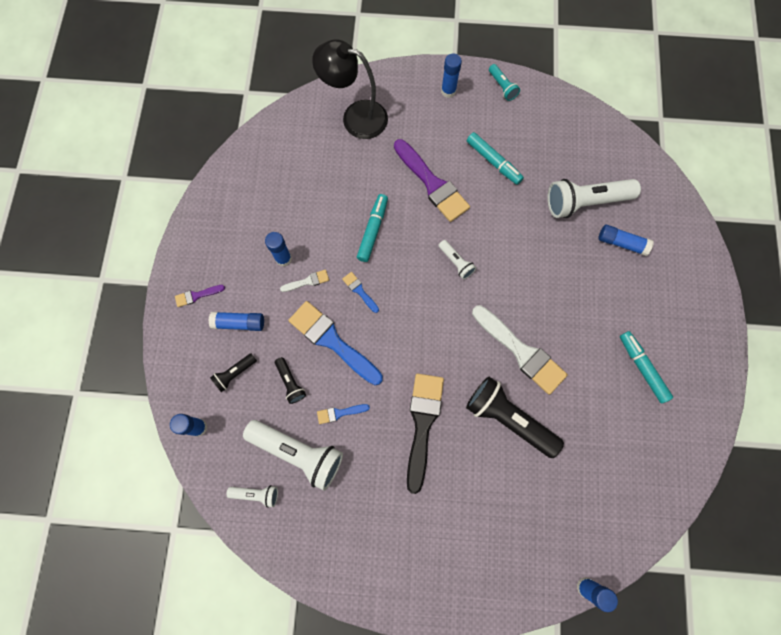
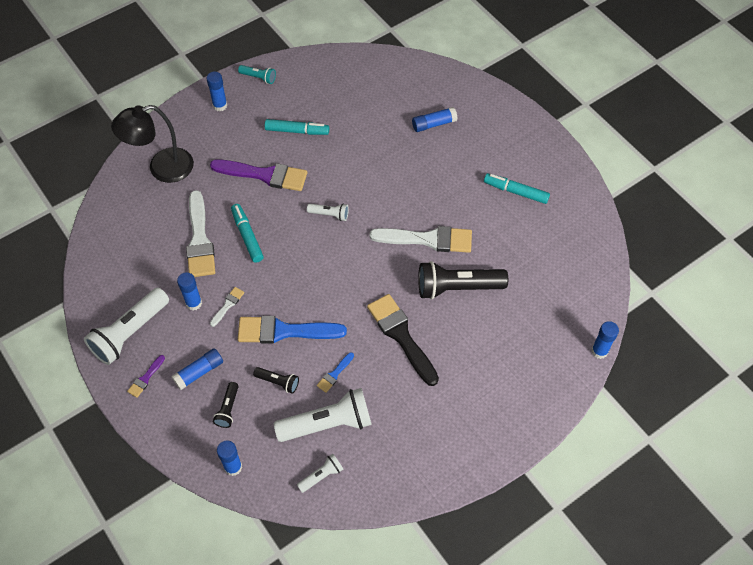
camera: 40 degrees left, 15 degrees down
(333, 204) = (199, 239): none -> white brush
(359, 291) = (274, 283): blue brush -> none
(585, 202) = (386, 115): white flashlight -> white flashlight (129, 333)

